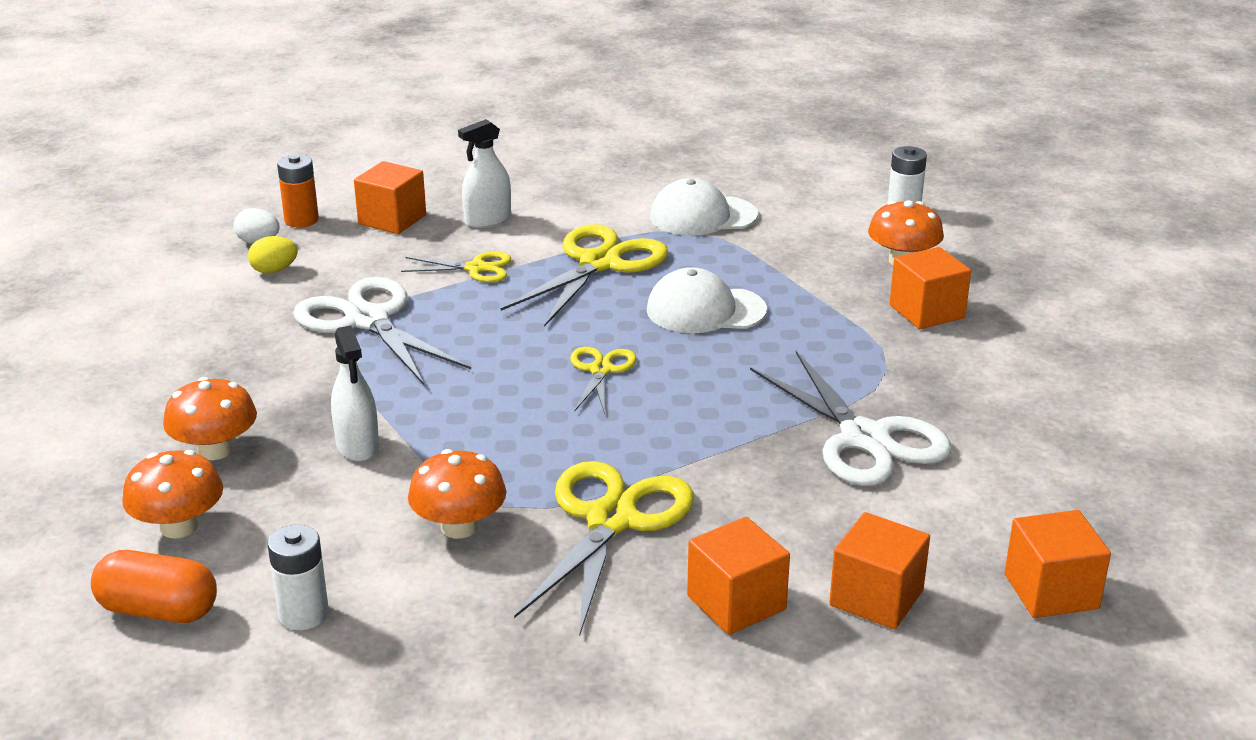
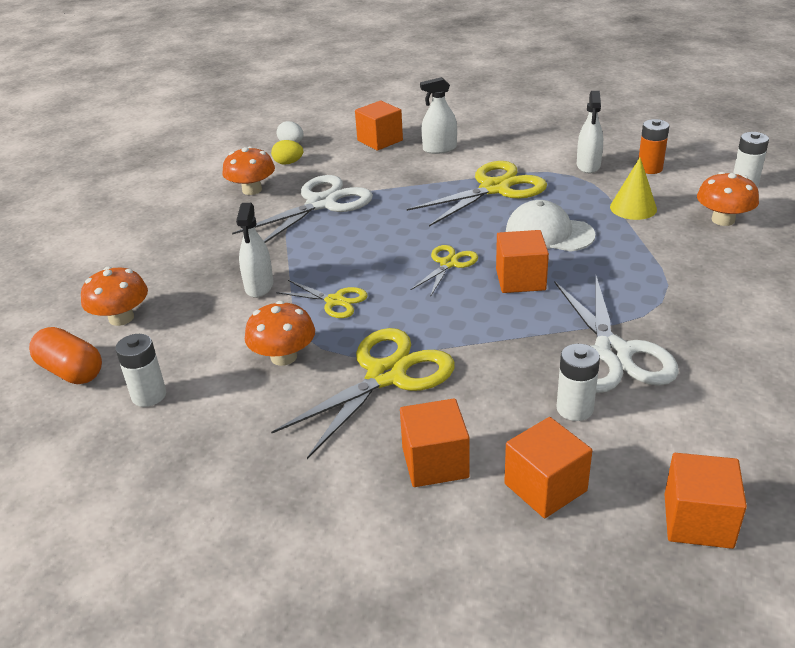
camera: 25 degrees right, 5 degrees up
(215, 450) = (176, 272): orange mushroom -> orange mushroom (252, 190)
(301, 220) = (325, 134): orange battery -> orange battery (649, 168)
(368, 320) = (321, 204): white scissors -> white scissors turned 60 degrees clockwise
(476, 268) = (411, 180): yellow scissors -> yellow scissors (335, 301)
(703, 216) = (588, 166): white cap -> white spray bottle
(790, 262) = (633, 208): none -> yellow cone
(859, 508) = (574, 409): none -> white battery
(926, 311) = (720, 262): orange cube -> orange cube (520, 279)

